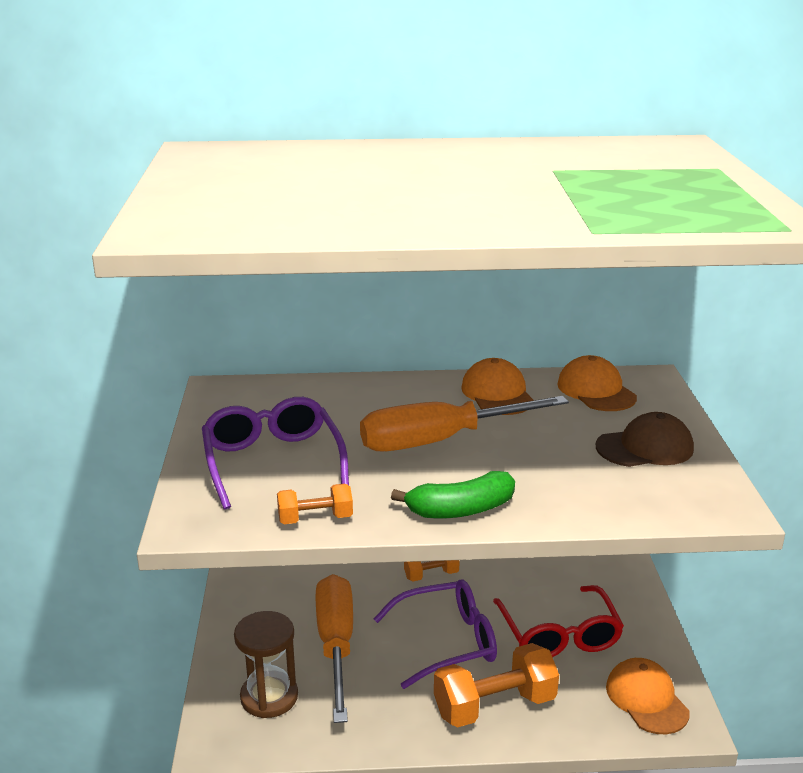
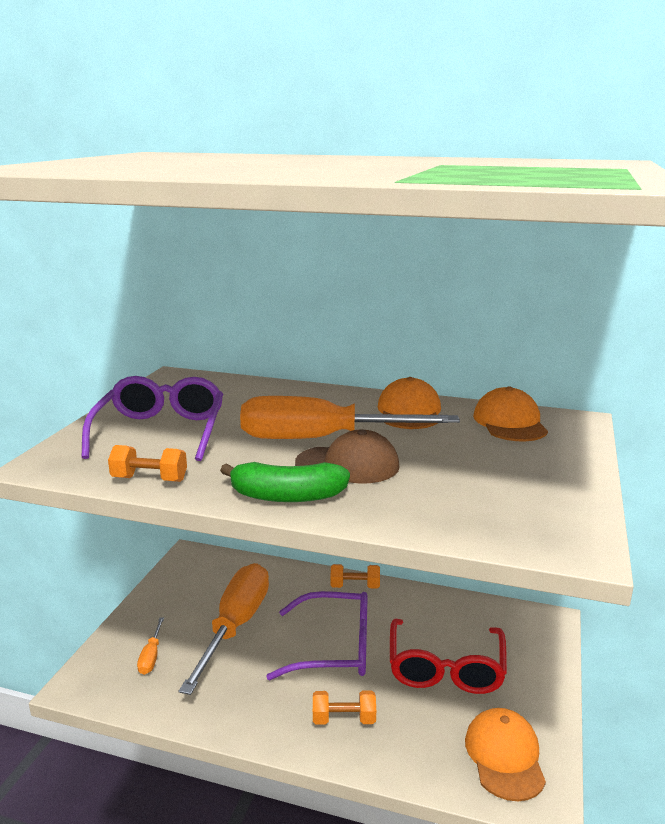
camera: 20 degrees right, 5 degrees down
(269, 697) = (151, 656): brown hourglass -> orange screwdriver
(494, 706) = (344, 719): orange dumbbell -> orange dumbbell, size x0.53
(645, 448) = (523, 476): brown cap -> brown cap (348, 465)

